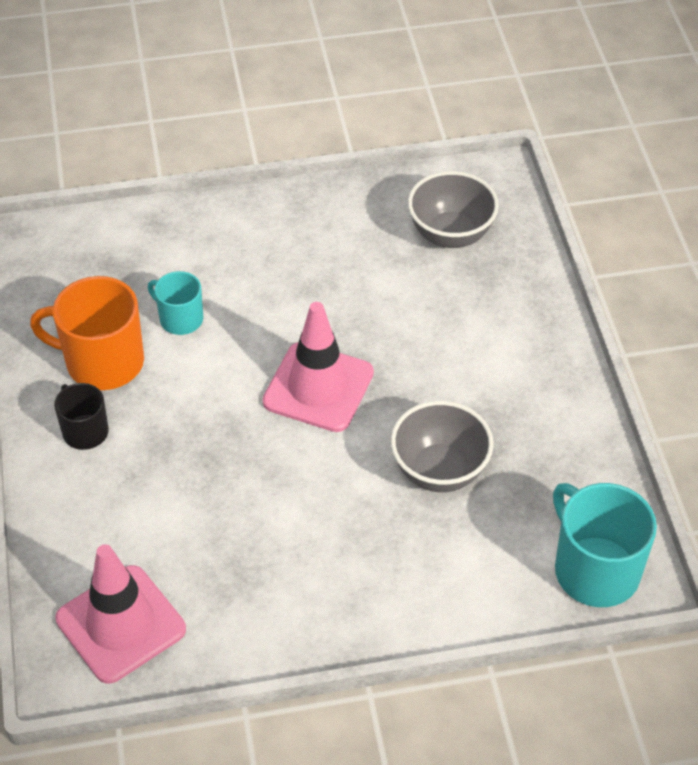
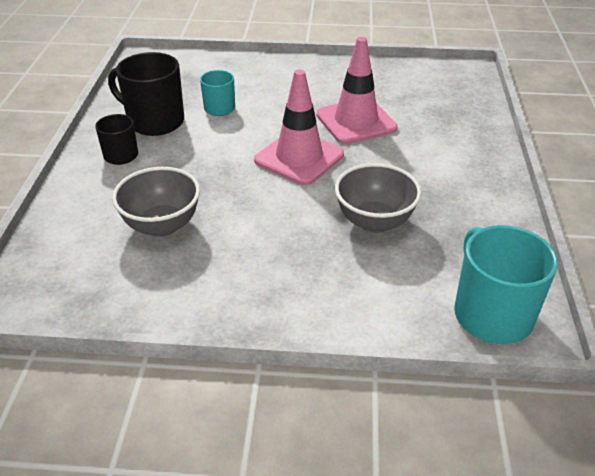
camera: 15 degrees right, 10 degrees down
(102, 362) = (154, 121): orange mug -> black mug
(121, 624) = (77, 274): pink traffic cone -> pink traffic cone (356, 121)
(450, 234) = (426, 93): grey bowl -> grey bowl (162, 225)

